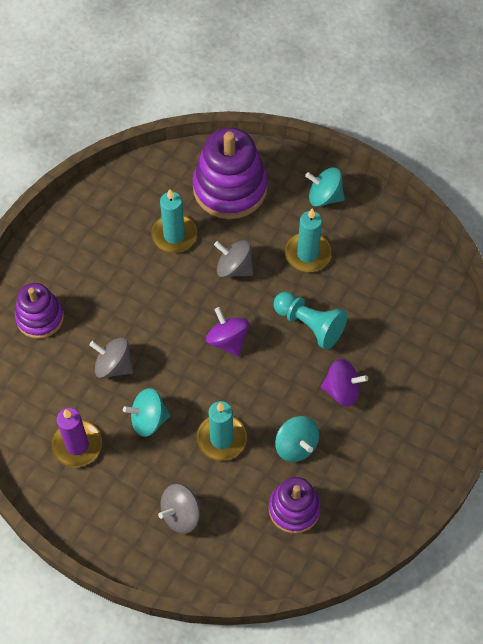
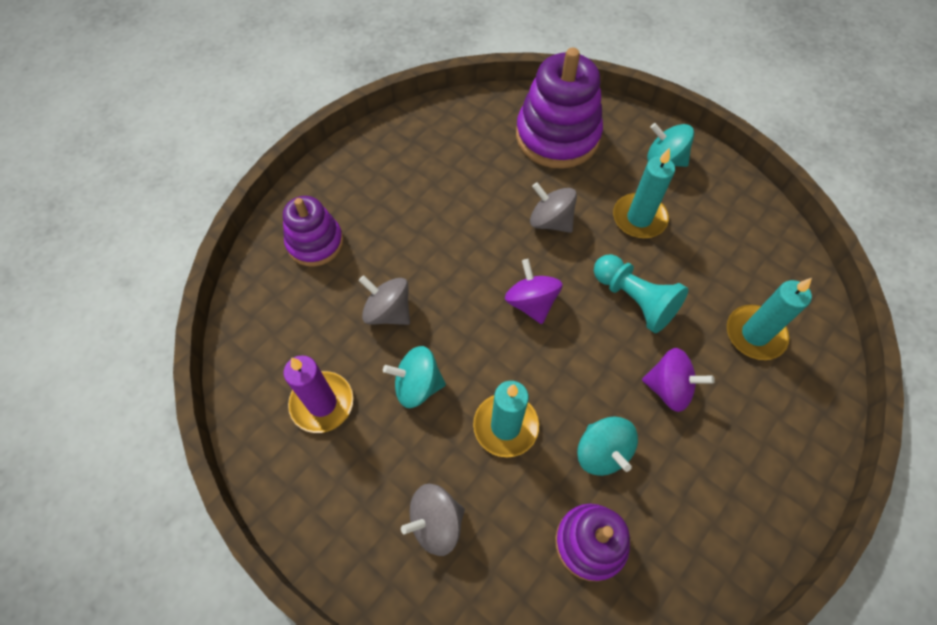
camera: 10 degrees right, 0 degrees up
(174, 235) = (486, 176): turquoise candle -> turquoise candle (755, 334)

